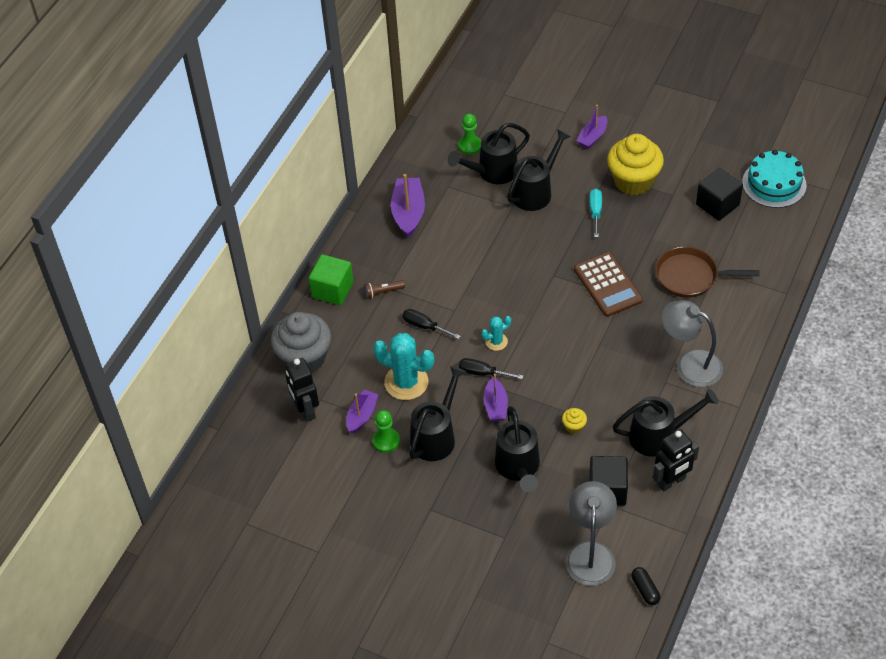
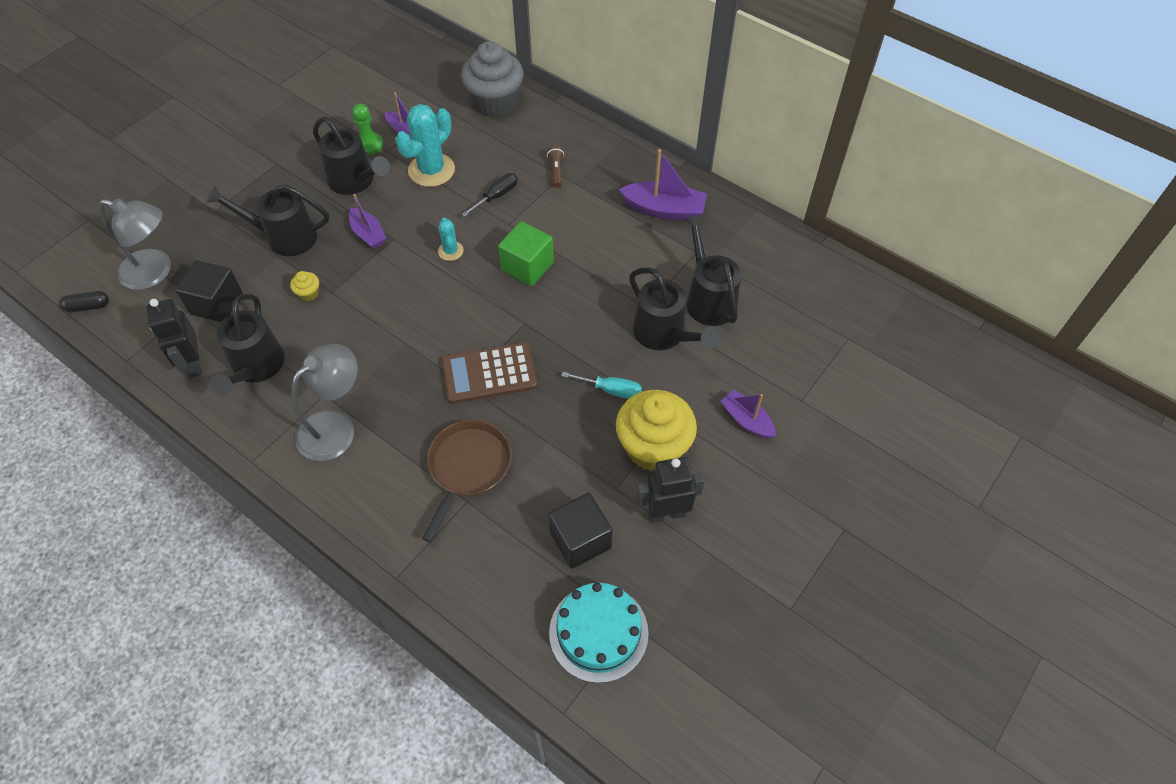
camera: 100 degrees right, 5 degrees up
(305, 410) = (433, 95): black robot -> black robot (666, 513)
(332, 290) = (574, 133): green cube -> green cube (527, 266)
(470, 146) = (759, 285): green pawn -> none
(482, 373) = (415, 232): black screwdriver -> none
(495, 405) = (368, 234): purple boat -> purple boat turned 135 degrees counterclockwise

